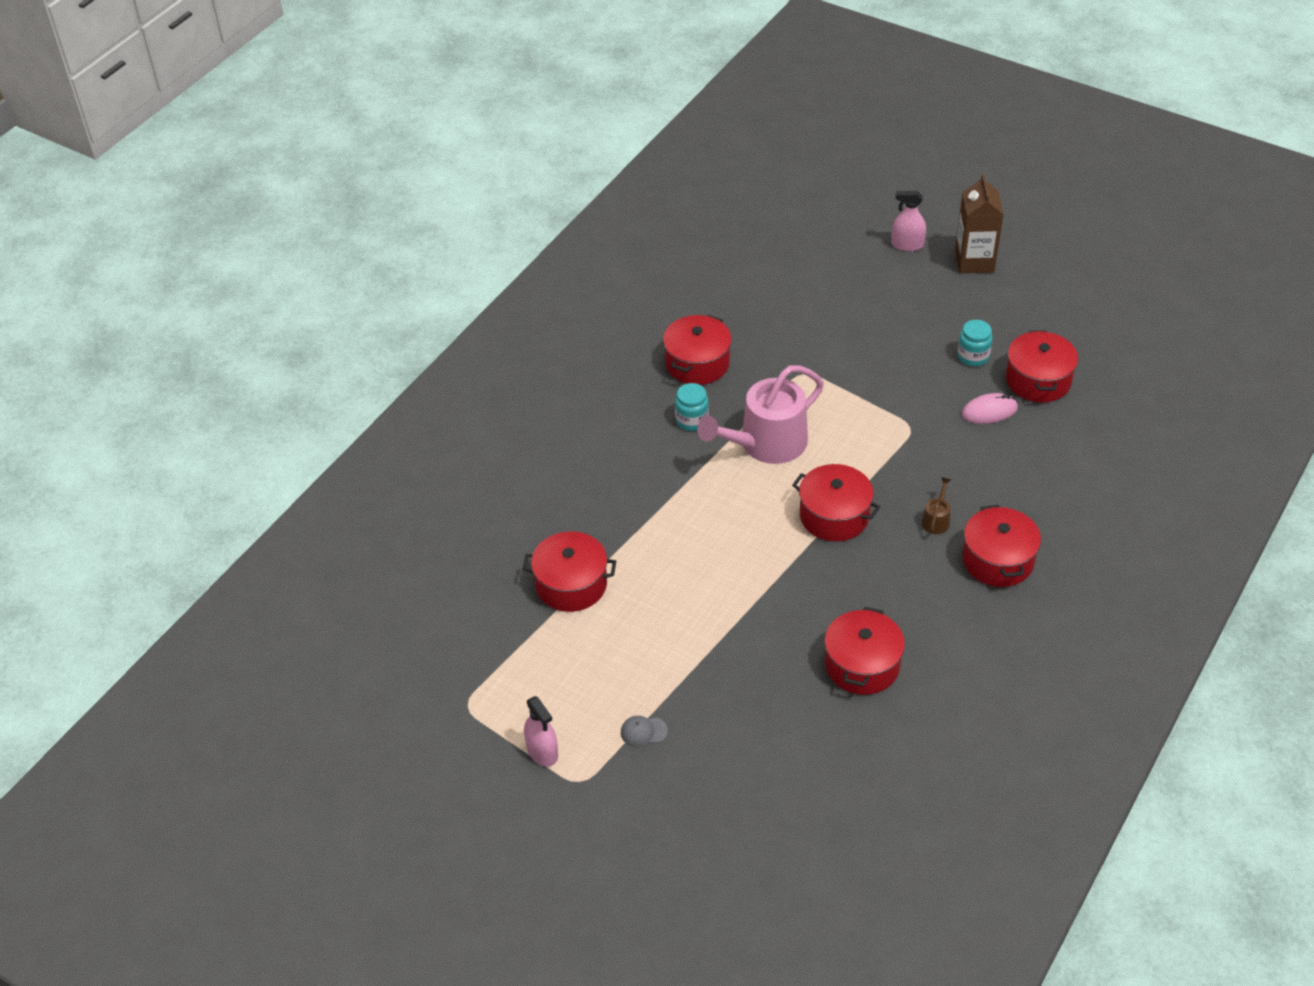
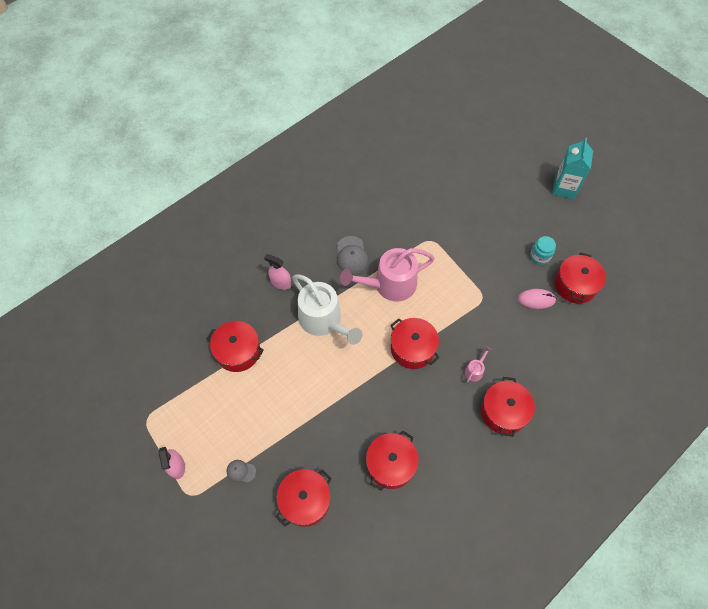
camera: 15 degrees right, 15 degrees up
(685, 513) = (323, 320): none -> white watering can
(692, 420) = (351, 255): turquoise jar -> grey cap
(697, 363) = (369, 216): red pot -> red pot (305, 500)
(907, 245) = (526, 165): pink spray bottle -> pink spray bottle (281, 283)
(936, 520) = (475, 370): brown watering can -> pink watering can
(974, 261) = (564, 188): brown carton -> turquoise carton

